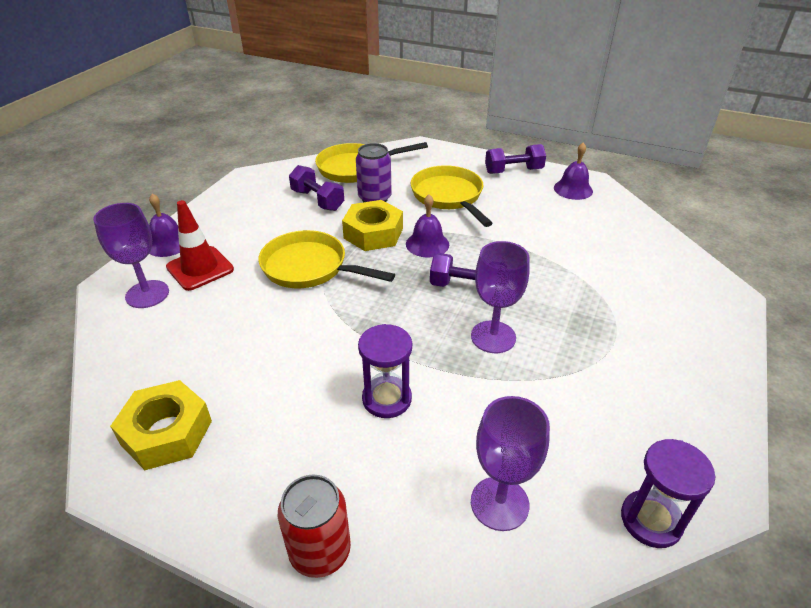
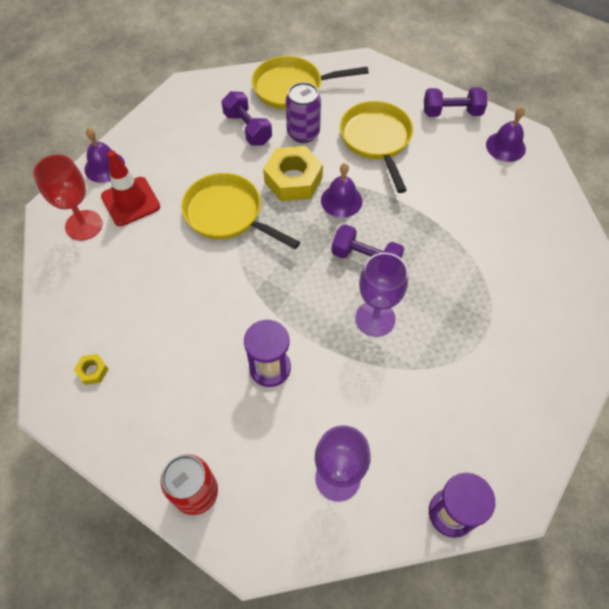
camera: 10 degrees right, 20 degrees up
(147, 294) = (84, 225): purple goblet -> red goblet
(166, 432) = (92, 371): yellow nut -> yellow nut, size x0.44

